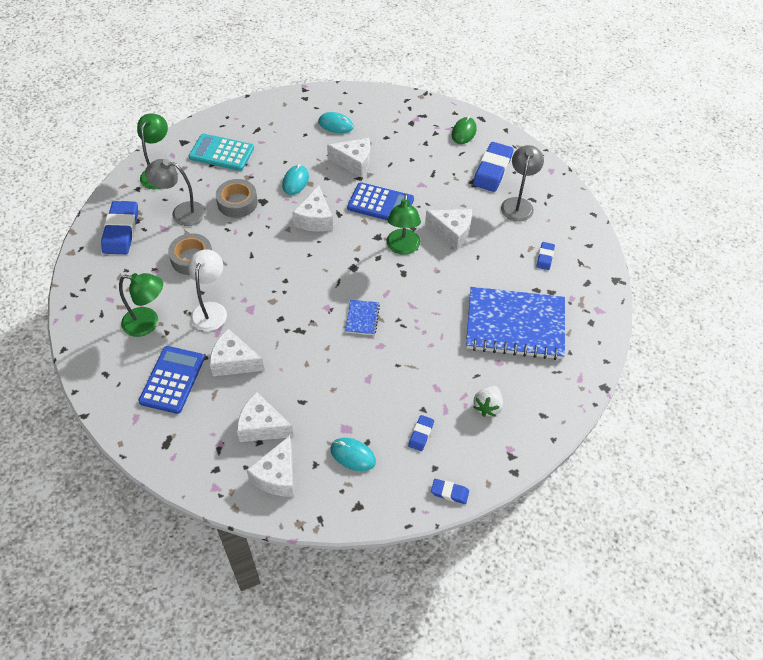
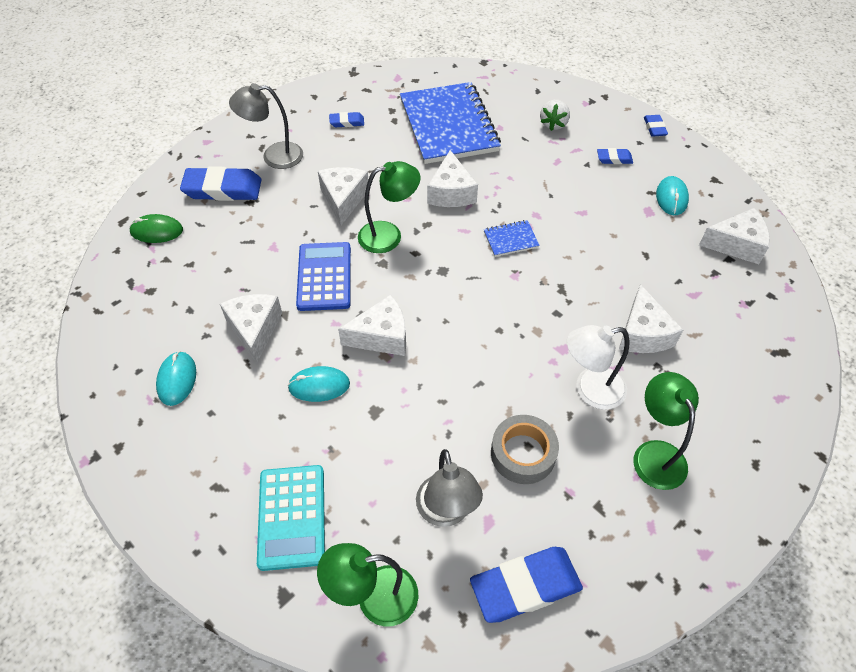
camera: 110 degrees left, 0 degrees up
(172, 380) = (709, 384): blue calculator -> none
(237, 202) = (392, 443): grey tape -> none
(262, 426) = (698, 276): white cheese -> white cheese (451, 192)
(487, 407) = (553, 124): white strawberry -> white strawberry turned 105 degrees clockwise

